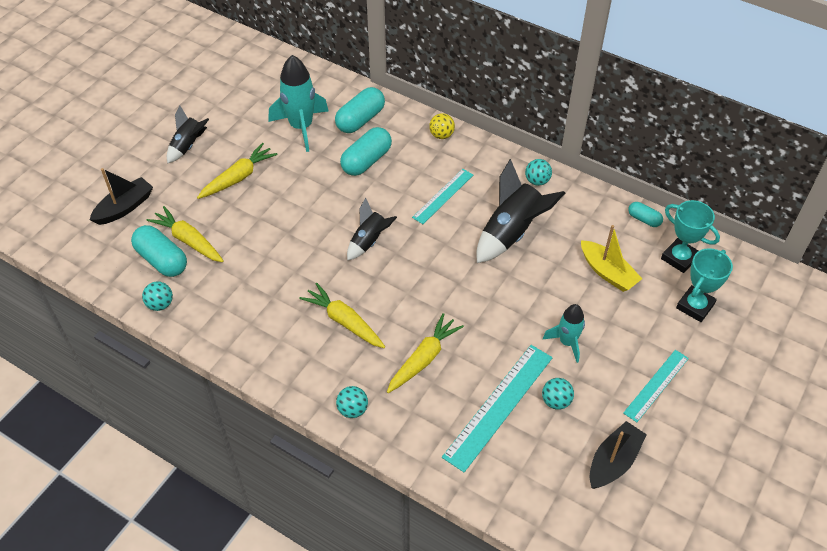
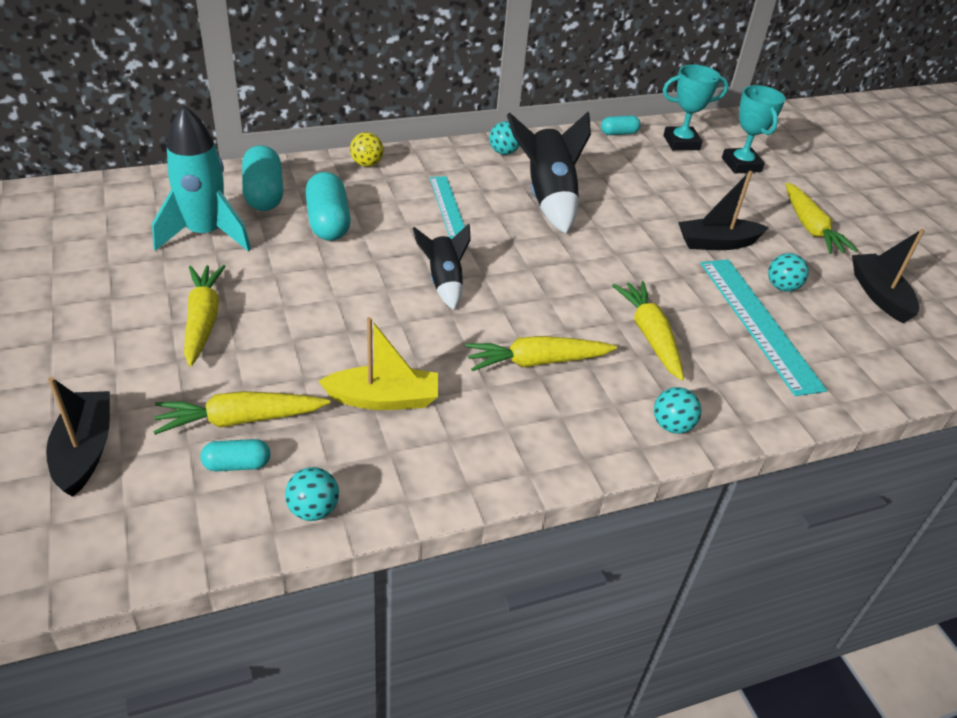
camera: 55 degrees left, 10 degrees down
(162, 260) = (237, 464): turquoise capsule -> turquoise capsule, size x0.55
(188, 146) = (79, 331): black rocket -> none
(567, 342) = (717, 243): turquoise rocket -> black boat
(607, 272) = (657, 180): yellow boat -> yellow boat (383, 399)
(656, 385) = (810, 227): turquoise ruler -> yellow carrot

